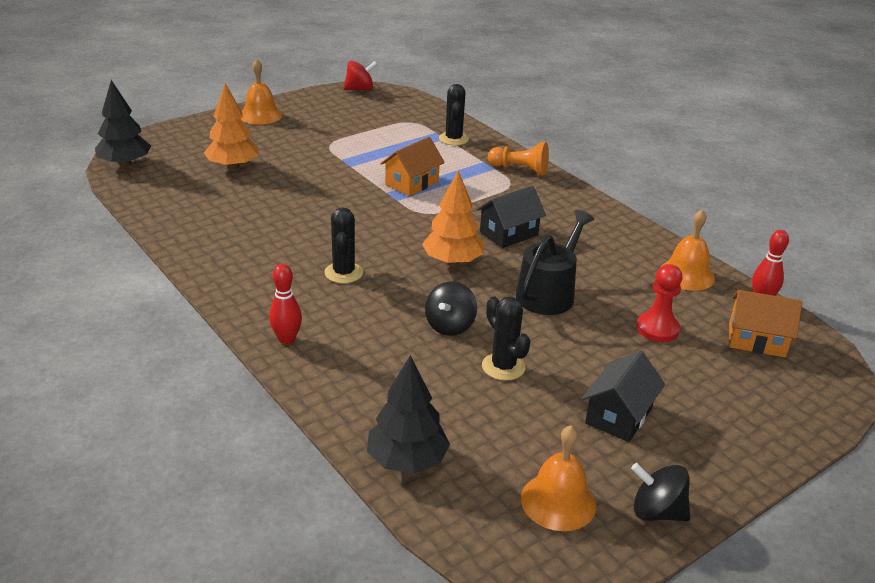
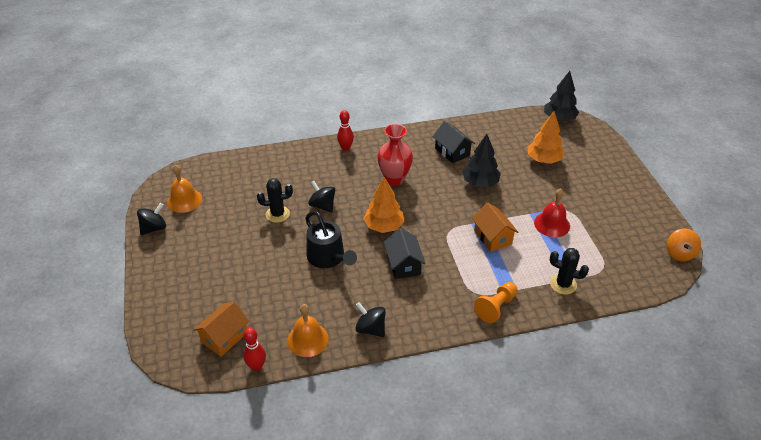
camera: 115 degrees right, 10 degrees up
(260, 115) = (628, 186): orange bell -> none
(343, 273) = (394, 179): black cactus -> red vase
(360, 89) = (679, 254): red spinning top -> orange spinning top
(361, 151) = (552, 224): none -> red bell
(407, 460) = (241, 164): black tree -> black tree (480, 183)
(619, 415) = (214, 242): black house -> black house (452, 152)
(626, 236) = (370, 329): none -> black spinning top
(657, 329) = (265, 293): red pawn -> none

